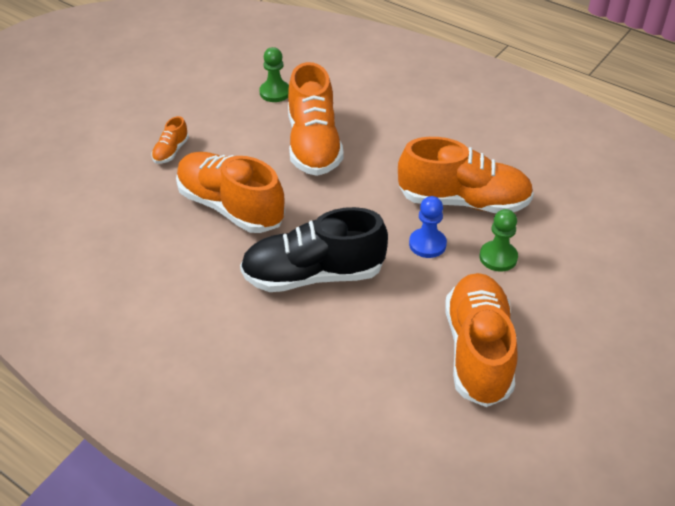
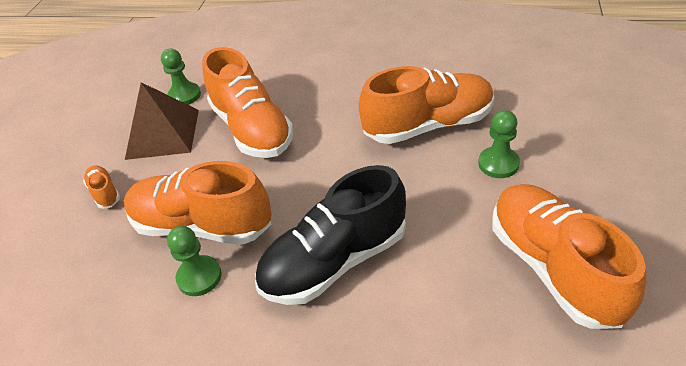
camera: 20 degrees left, 0 degrees up
(171, 151) = (105, 193): orange shoe -> orange shoe turned 150 degrees clockwise
(208, 244) = (199, 277): none -> green pawn
(239, 120) = (162, 134): none -> brown pyramid
(427, 244) = (425, 179): blue pawn -> none

